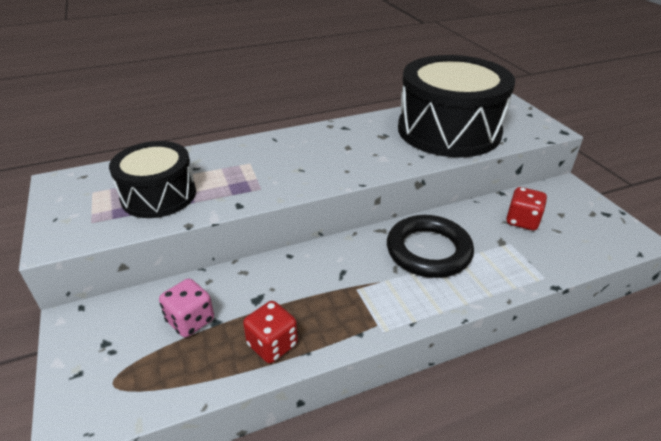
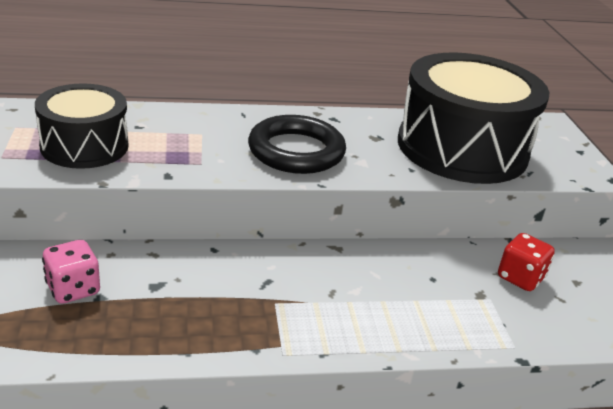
camera: 10 degrees right, 5 degrees down
(272, 345) = (151, 335): red dice -> none
(428, 251) = (382, 283): black ring -> black ring (296, 151)

